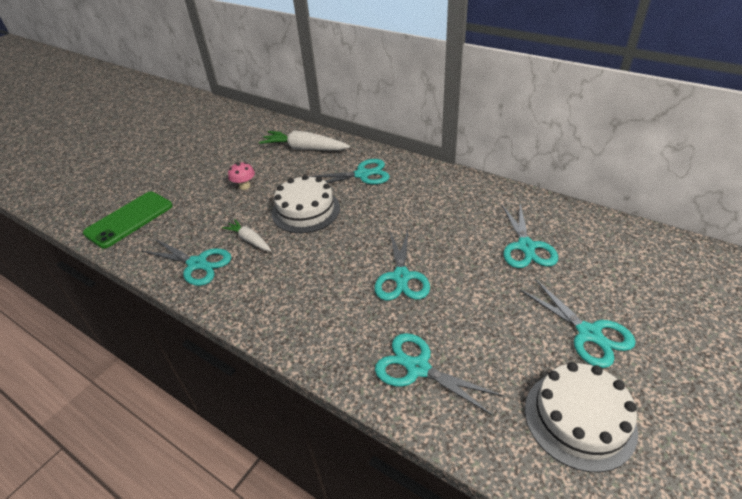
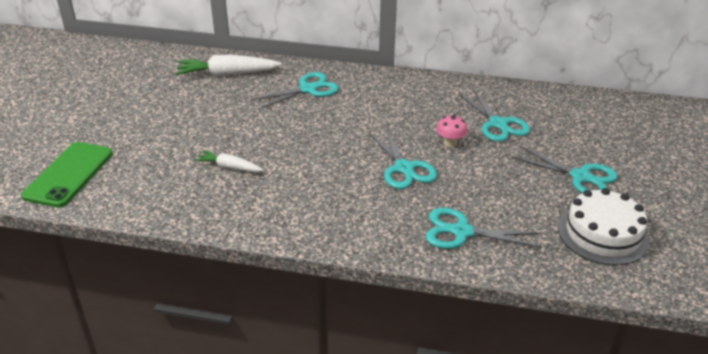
camera: 25 degrees left, 5 degrees down
(197, 264) = (188, 199): turquoise scissors -> none
(244, 186) = (184, 120): pink mushroom -> pink mushroom (450, 143)
(306, 210) = (271, 131): white cake -> none

